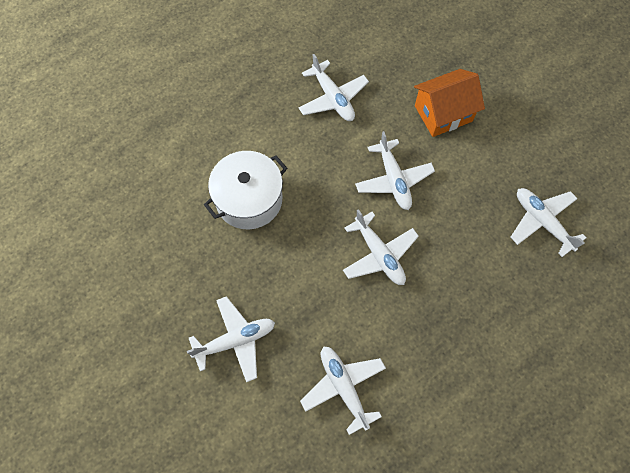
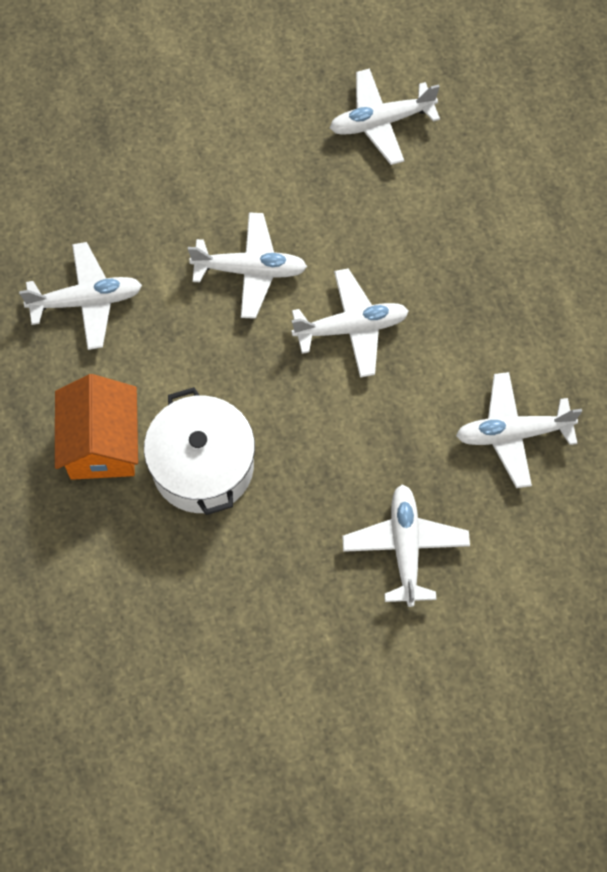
camera: 70 degrees left, 0 degrees up
(443, 113) = (175, 171): orange house -> orange house (102, 444)

